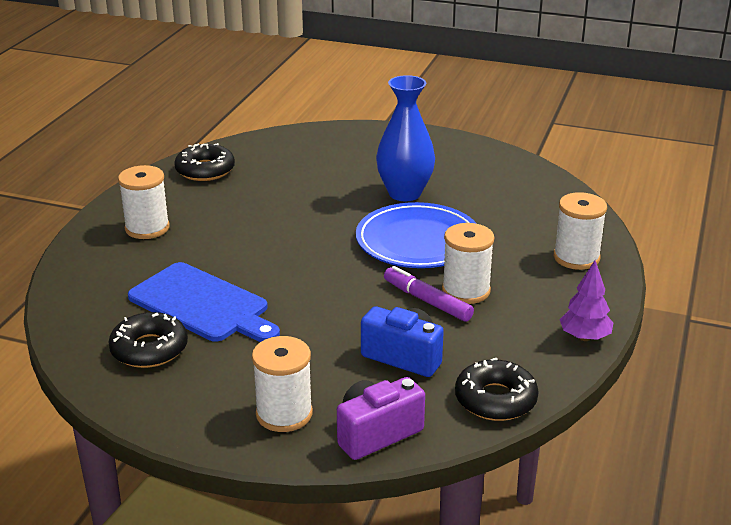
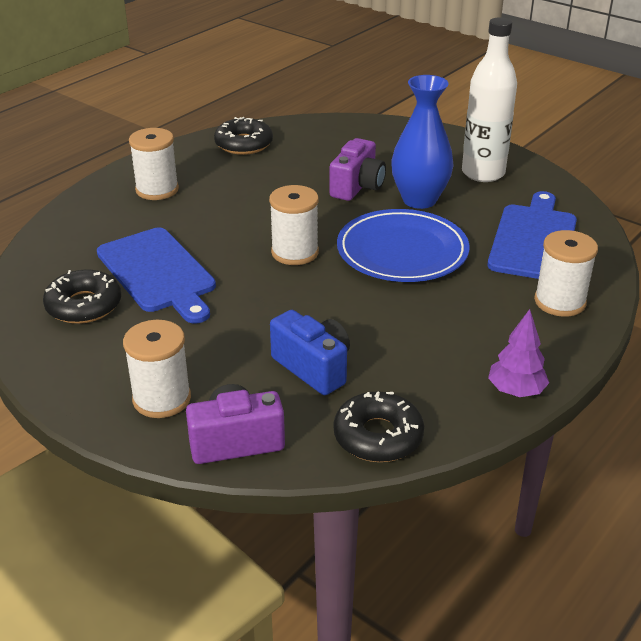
camera: 20 degrees right, 5 degrees up
(341, 191) = (357, 187): none -> purple camera
(427, 301) = (373, 315): purple marker -> none
(446, 160) = (483, 173): none -> white bottle
(466, 291) = (419, 313): white spool -> white spool (295, 252)
(524, 210) = (534, 239): none -> blue cutting board

